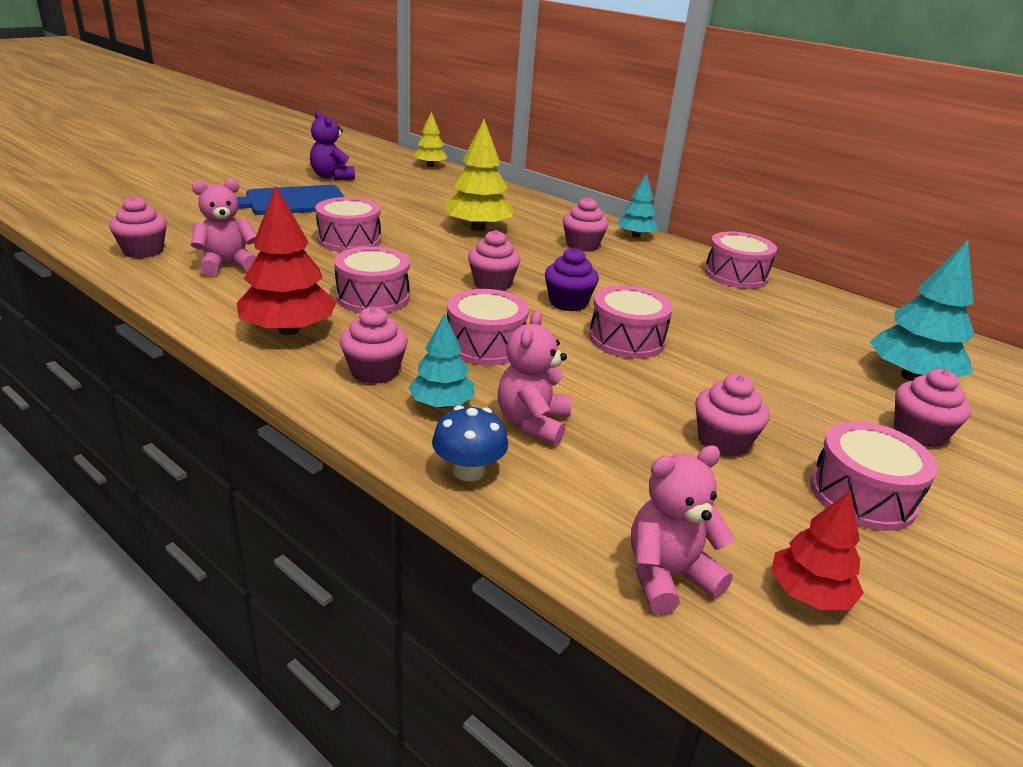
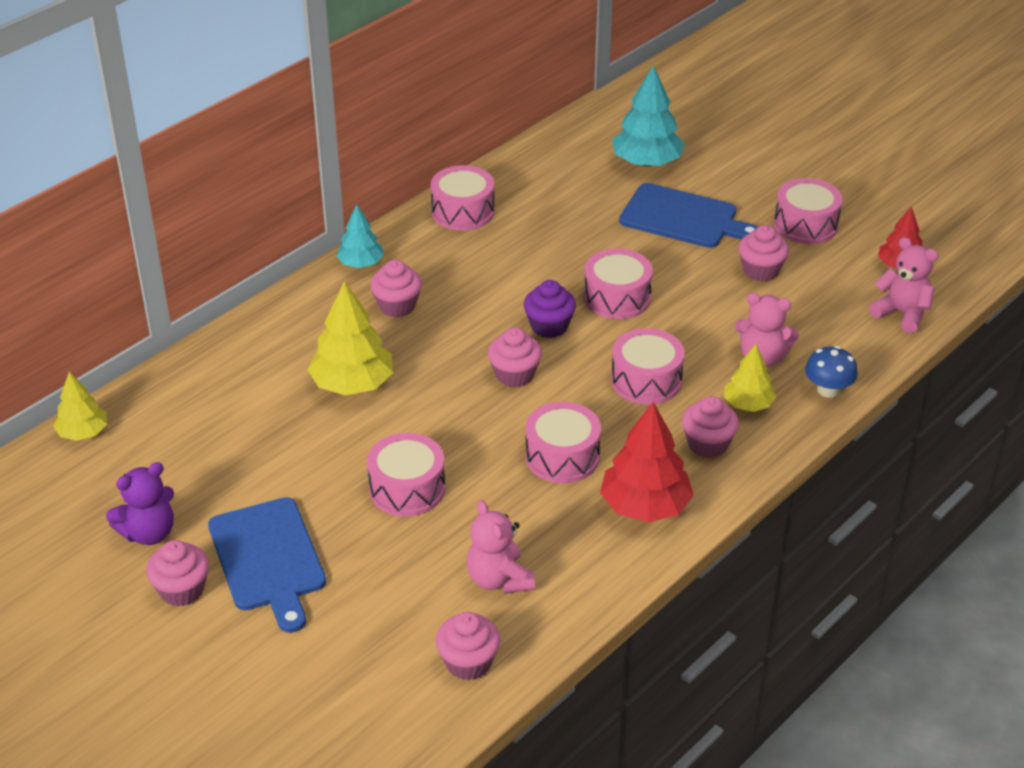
camera: 85 degrees left, 10 degrees up
(441, 404) = (748, 404): turquoise tree -> yellow tree
(668, 576) = (902, 314): pink teddy bear -> pink teddy bear turned 150 degrees clockwise
(807, 392) = (683, 218): none -> blue cutting board
(919, 433) = (727, 182): pink cupcake -> pink cupcake (182, 590)

